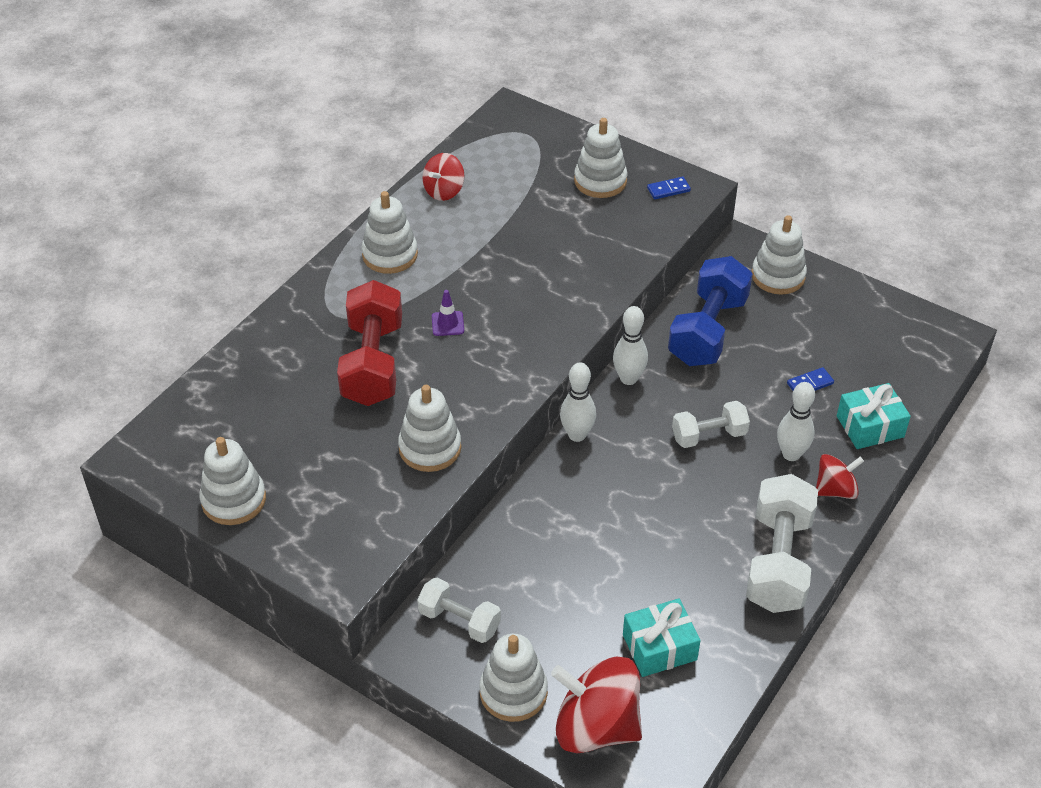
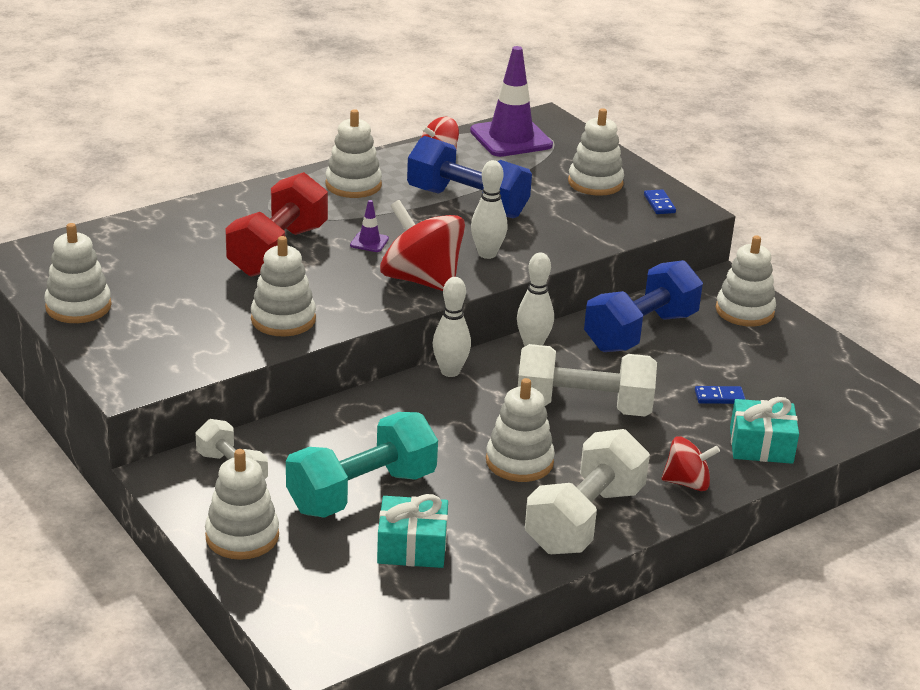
camera: 20 degrees right, 15 degrees down
(495, 147) = (511, 138): none -> purple traffic cone
(504, 244) = (467, 203): none -> blue dumbbell
(583, 602) = (362, 492): none -> turquoise dumbbell
(596, 726) = (302, 586): red spinning top -> red spinning top (421, 280)
(668, 190) = (659, 204): blue domino -> blue domino turned 75 degrees clockwise
(692, 517) = (519, 461): none -> white stacking toy
(709, 435) = (583, 407): white dumbbell -> white dumbbell, size x1.72
(791, 454) = (659, 443): white bowling pin -> white bowling pin (487, 254)

